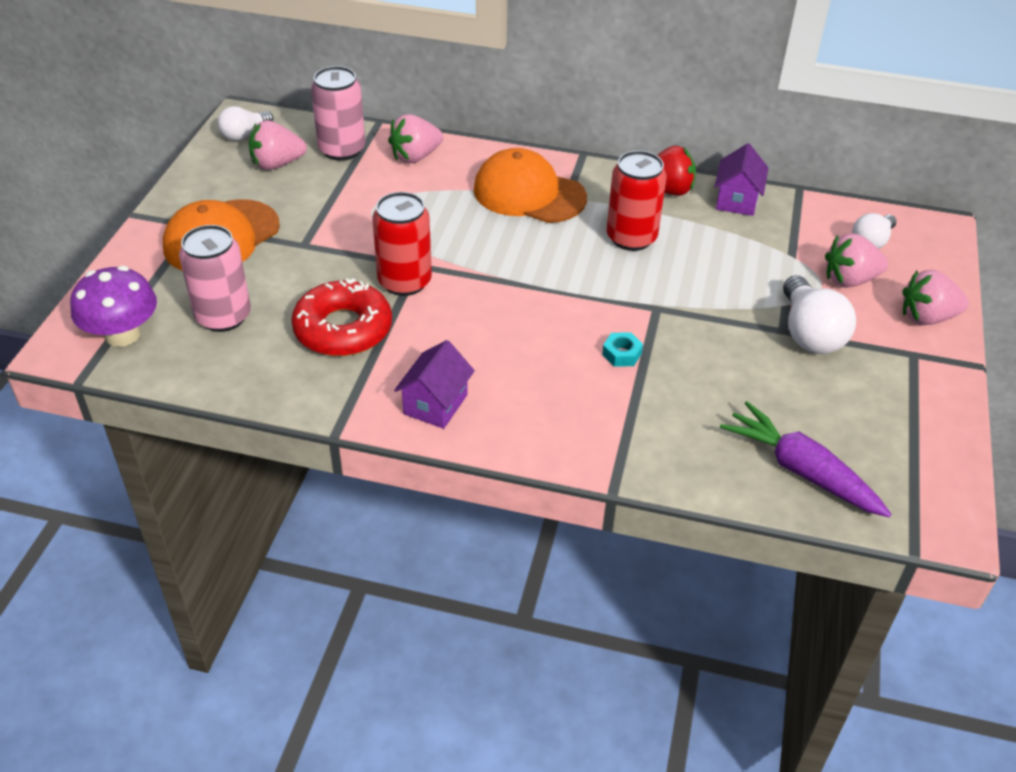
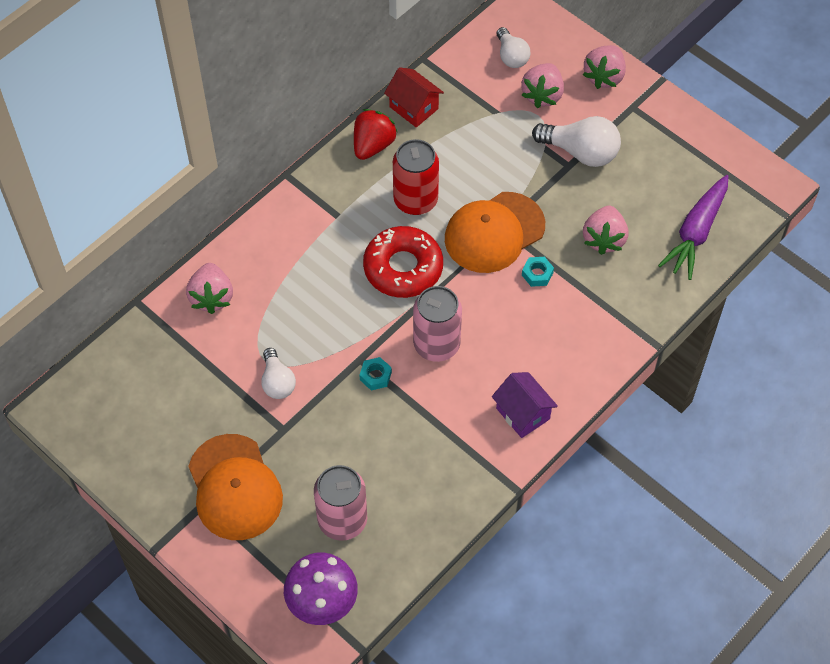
camera: 60 degrees left, 15 degrees up
(244, 134) = (86, 417): white light bulb -> white light bulb (277, 382)
(277, 164) = (152, 407): pink strawberry -> pink strawberry (604, 239)
(342, 150) = (163, 349): pink can -> pink can (436, 344)
(343, 329) = (407, 441): red donut -> red donut (403, 268)
(404, 282) = (375, 376): red can -> turquoise nut
(529, 194) = (317, 240): orange cap -> orange cap (494, 232)
(736, 200) = (414, 108): purple house -> red house
(800, 470) = (696, 233): purple carrot -> purple carrot turned 45 degrees counterclockwise

